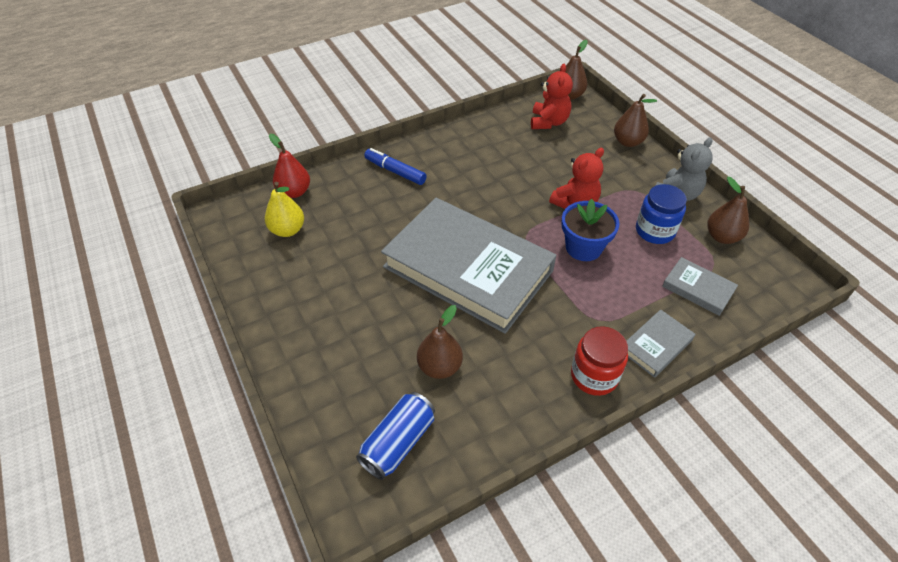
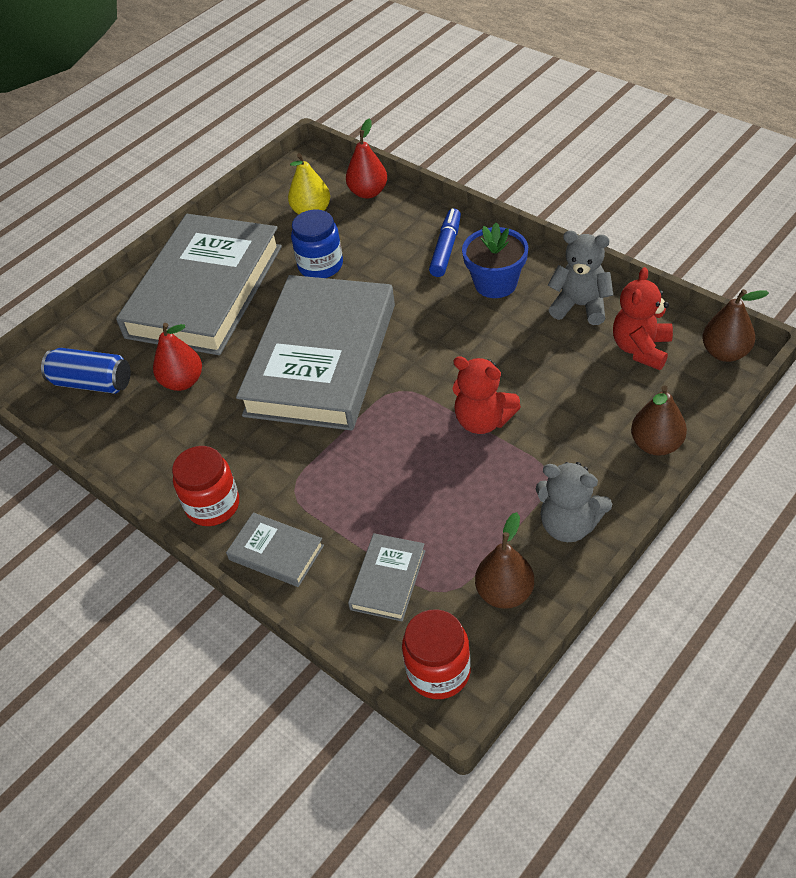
camera: 75 degrees right, 0 degrees up
(332, 325) = (205, 291): none -> grey book
(440, 367) = (183, 381): brown pear -> red pear
(496, 132) = (580, 306): none -> grey teddy bear
(548, 122) = (641, 349): red teddy bear -> red teddy bear turned 120 degrees clockwise
(583, 247) = (405, 448): blue flower pot -> blue flower pot (495, 283)
(655, 231) = (475, 514): blue jar -> blue jar (320, 265)
(777, 284) = (438, 671): none -> red jar

